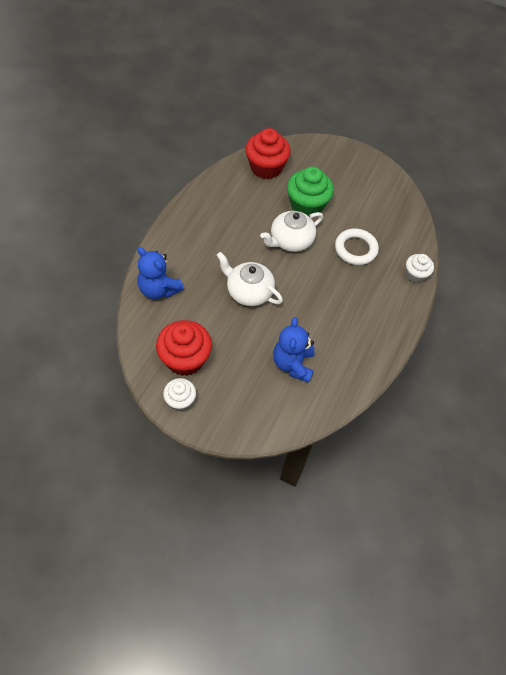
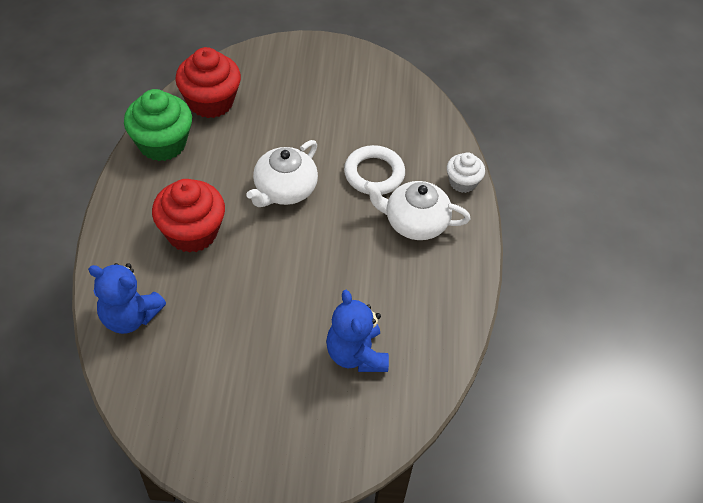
camera: 20 degrees left, 5 degrees down
(180, 400) = (224, 461): white cupcake -> none
(185, 359) = (207, 400): red cupcake -> red cupcake (192, 232)
(248, 291) = (256, 277): white teapot -> white teapot (414, 222)
(307, 205) = (286, 136): green cupcake -> green cupcake (162, 143)

